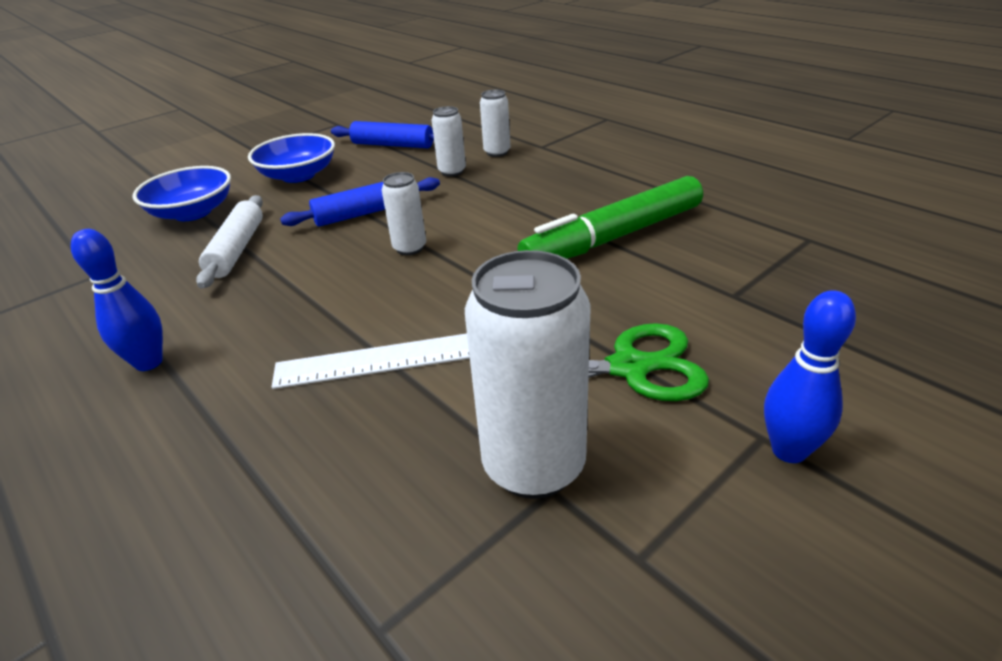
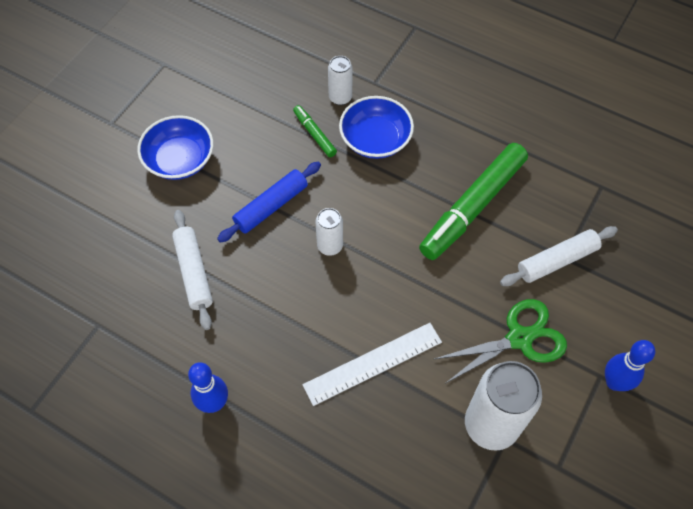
camera: 20 degrees left, 25 degrees up
(192, 212) = (119, 230): blue bowl -> blue bowl (375, 139)
(392, 145) = (240, 97): blue rolling pin -> none
(452, 171) = (314, 134): white can -> green marker
(720, 297) = (557, 261): none -> white rolling pin

